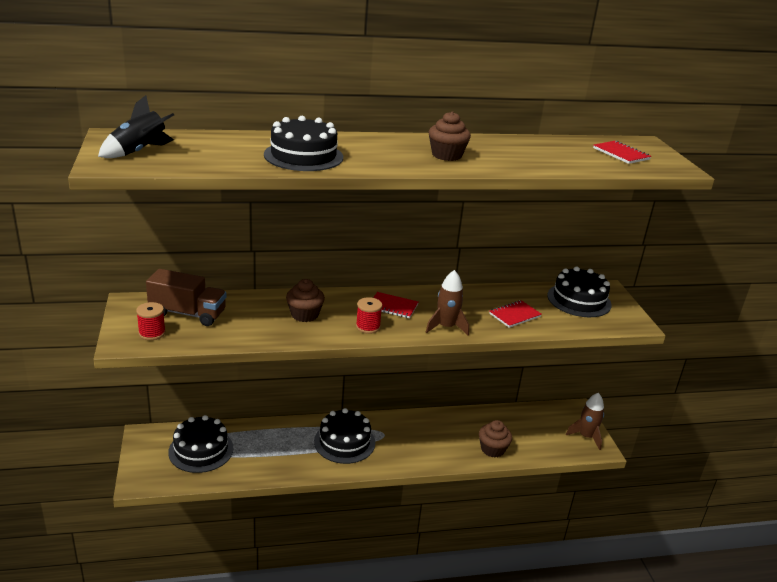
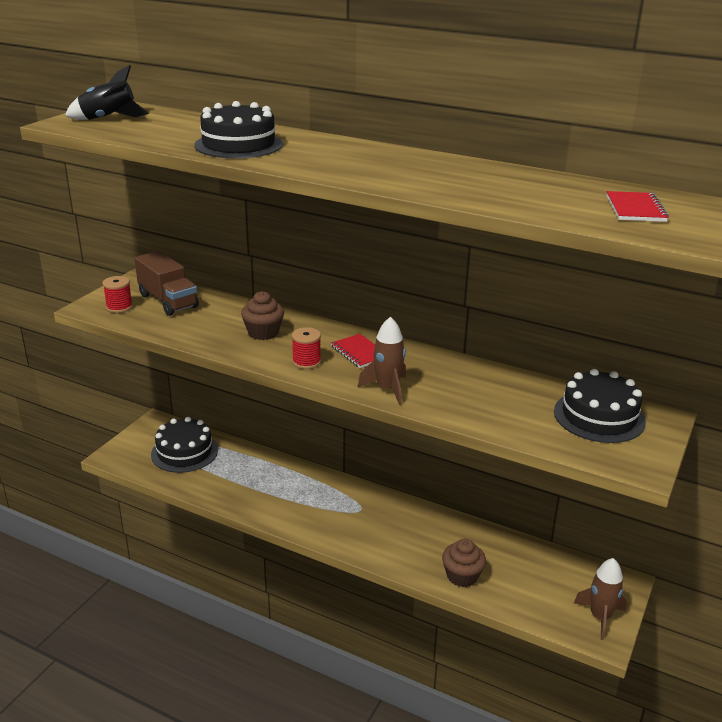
camera: 40 degrees right, 0 degrees up
(344, 442) = (314, 499): black cake -> none
(446, 155) = (390, 170): brown cupcake -> none
(514, 315) = (486, 404): red notebook -> none

